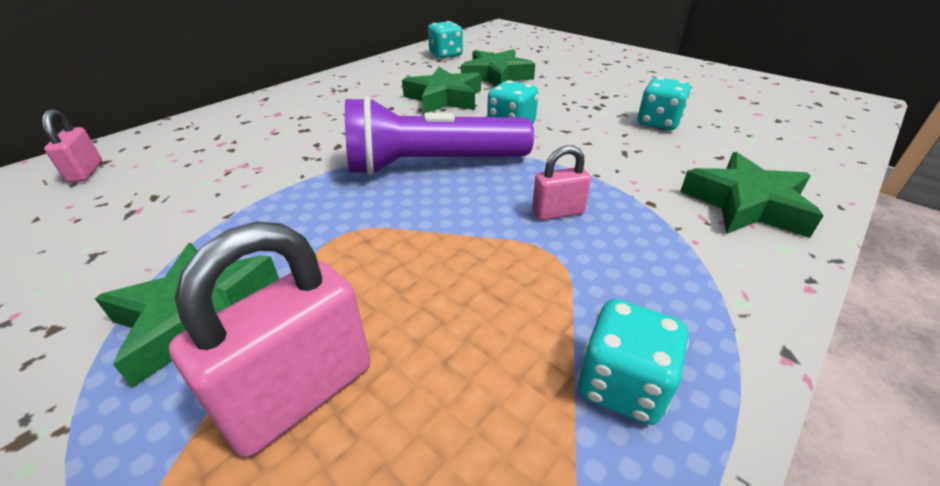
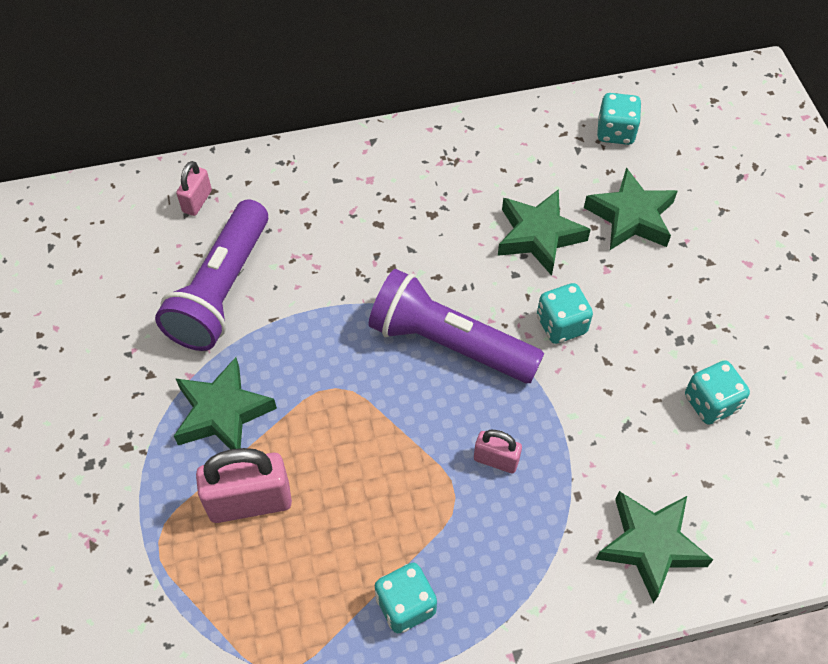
camera: 35 degrees right, 20 degrees up
(146, 217) = (221, 290): none -> purple flashlight

